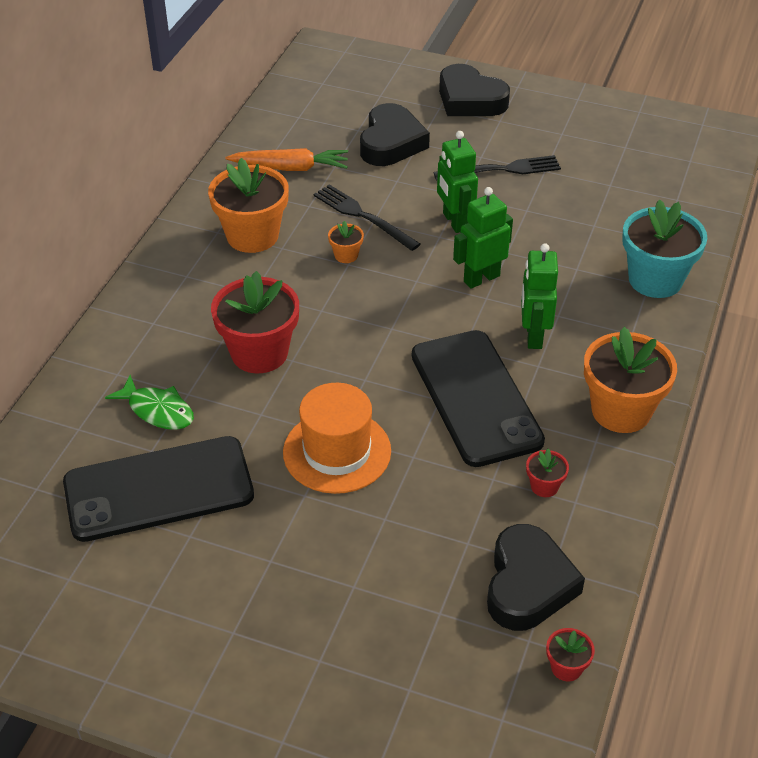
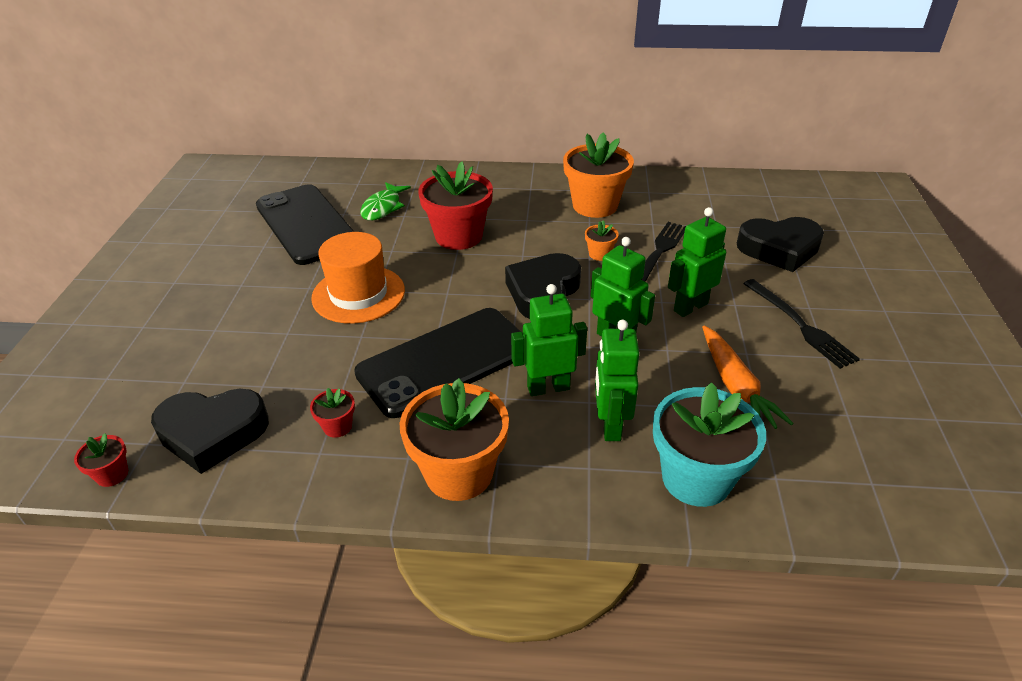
camera: 75 degrees right, 5 degrees down
(291, 168) = (695, 205): orange carrot -> orange carrot (736, 386)
(470, 99) = (900, 284): black heart -> black heart (543, 292)
(589, 310) = (610, 425): none -> green robot

